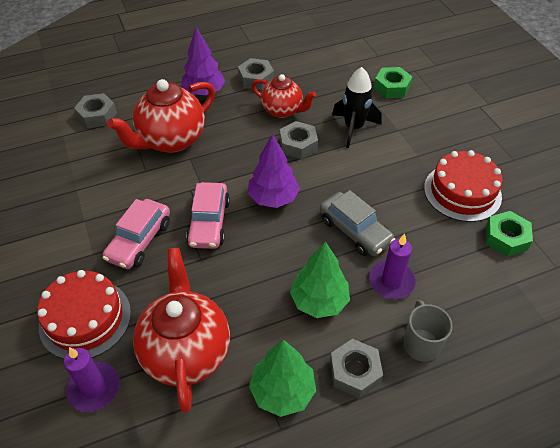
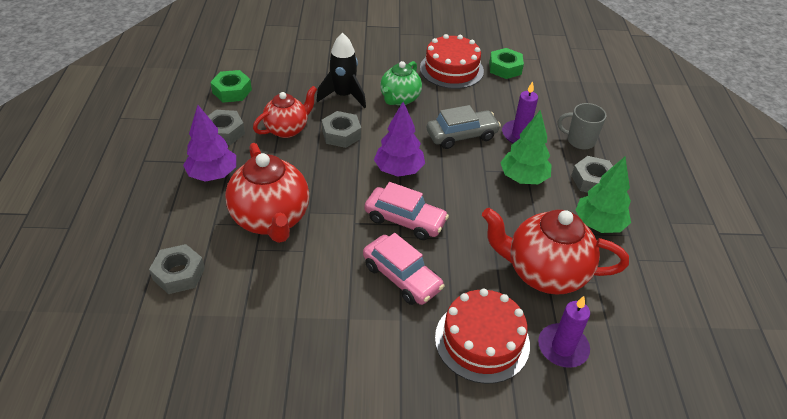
camera: 70 degrees left, 5 degrees down
(378, 167) = (399, 99): none -> green teapot
(392, 87) = (308, 58): green nut -> green nut (232, 91)

